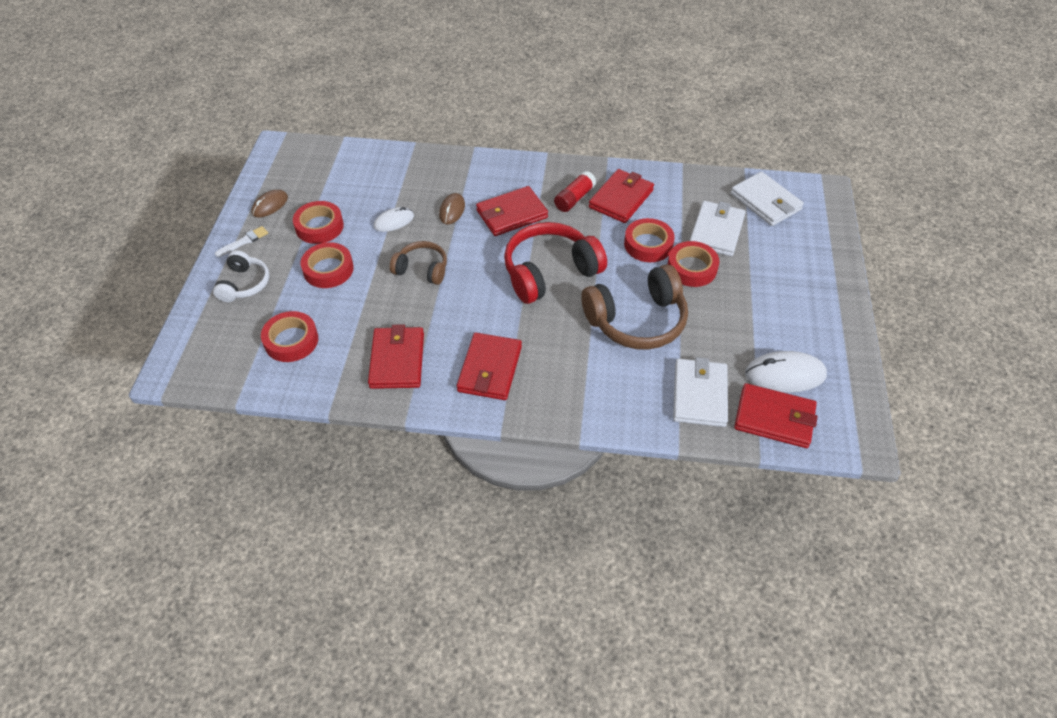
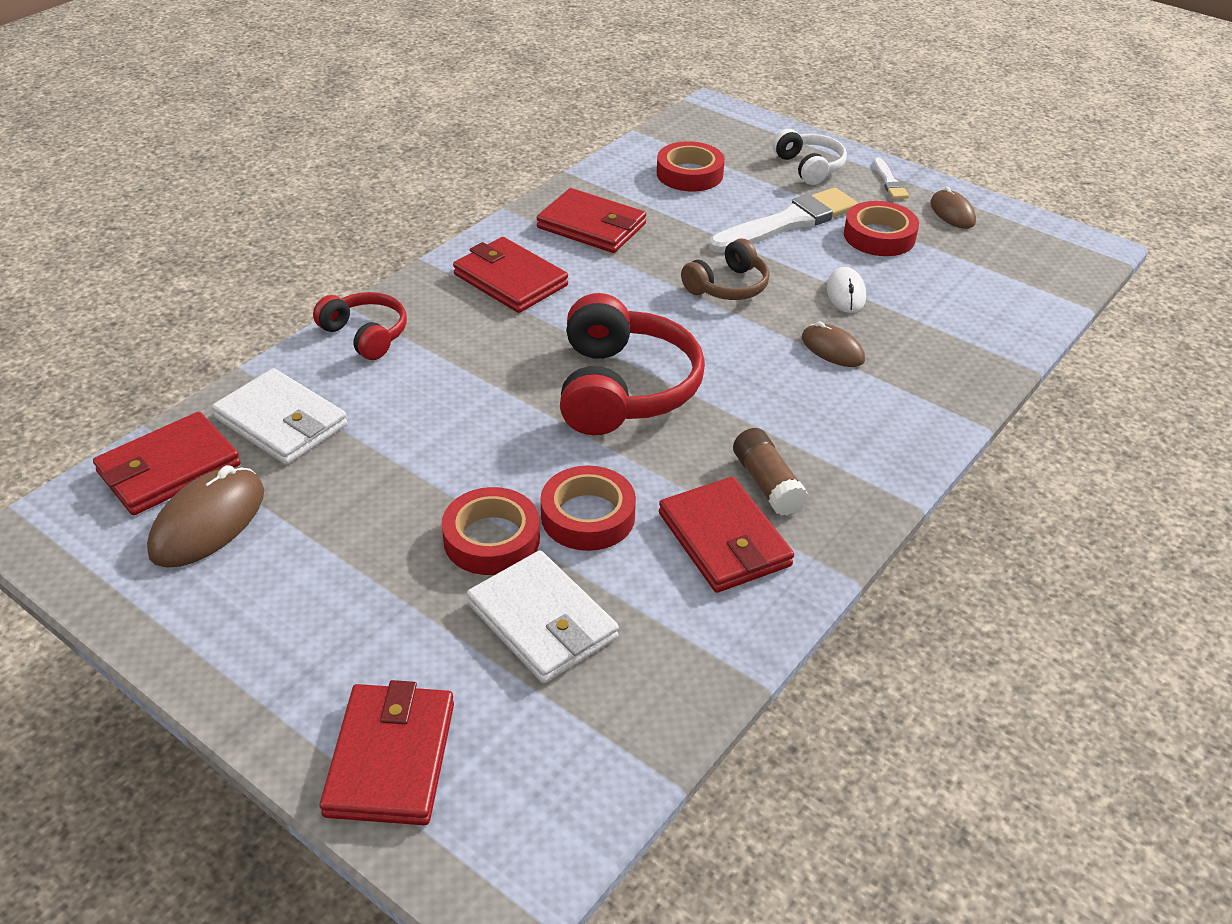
camera: 120 degrees right, 10 degrees down
(244, 284) = (809, 167): white headphones -> white headphones turned 150 degrees counterclockwise
(328, 269) = (788, 222): red tape -> white brush
(511, 214) = (779, 401): red wallet -> red wallet (391, 758)
(574, 198) = (767, 483): red glue stick -> brown glue stick
(599, 407) = (366, 335): none -> red headphones
(637, 320) = (454, 428): brown headphones -> none
(765, 202) = (553, 751): white wallet -> none
(785, 374) = (208, 522): white mouse -> brown mouse

